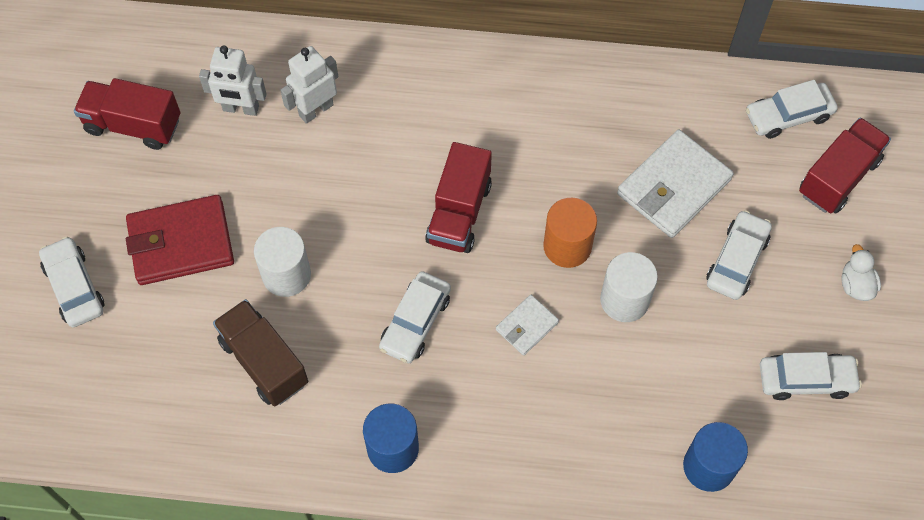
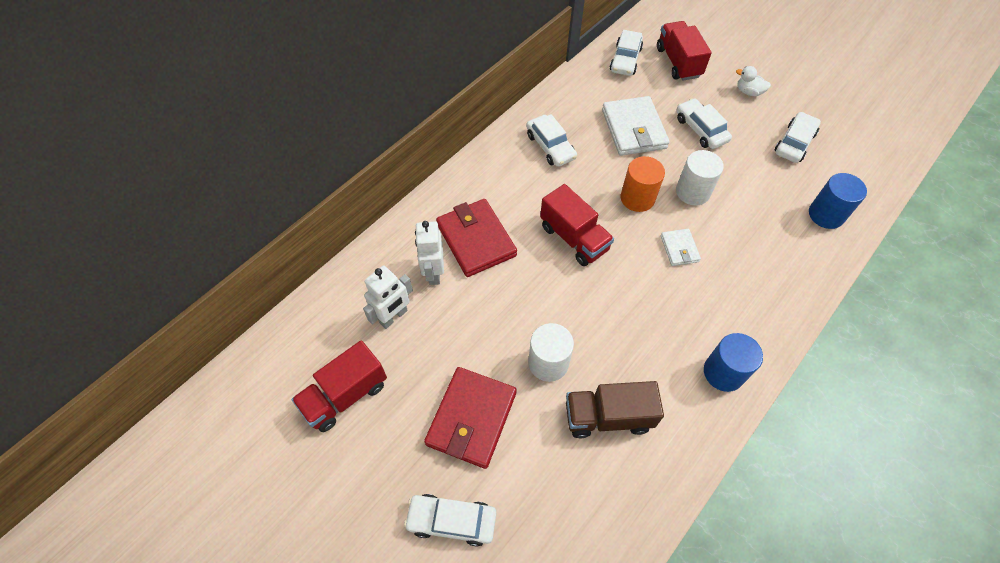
camera: 55 degrees left, 5 degrees down
(385, 122) = (476, 240): none -> red wallet
(415, 322) = (637, 306): white car -> white car (550, 146)

